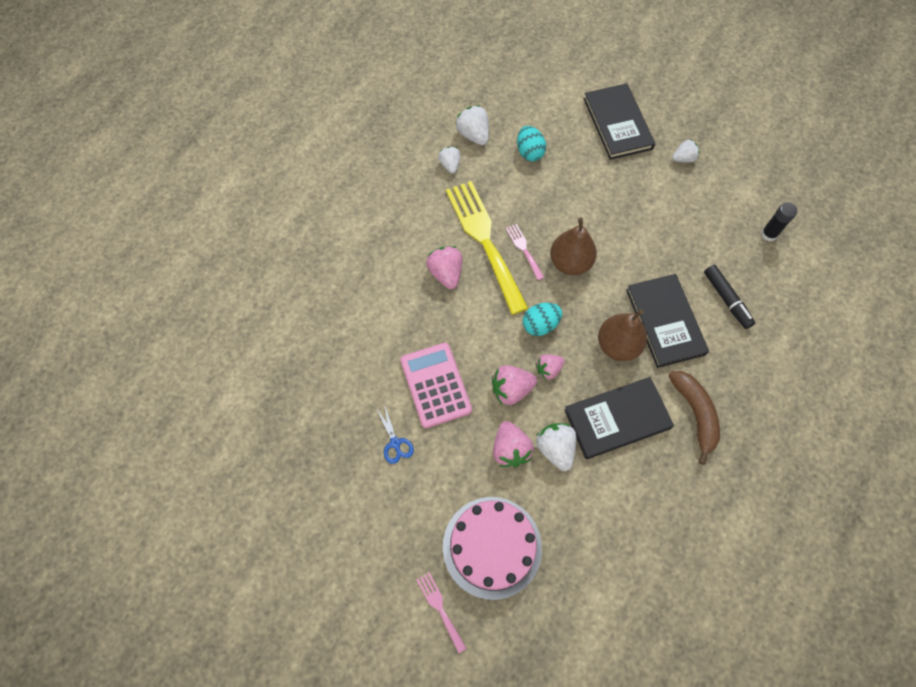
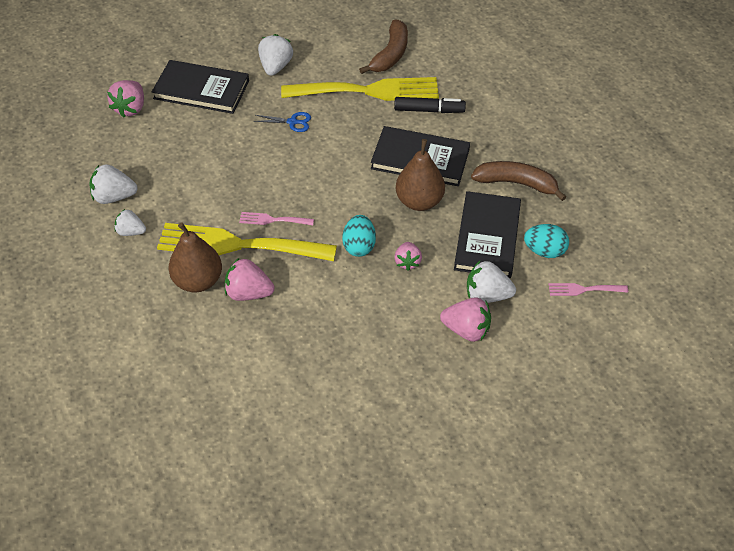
camera: 60 degrees left, 15 degrees down
(395, 443) = (400, 422): blue scissors -> blue scissors (292, 122)
(435, 385) = (362, 358): pink calculator -> none
(440, 608) = (588, 462): pink fork -> pink fork (584, 289)
(492, 547) = (551, 390): pink cake -> none
(511, 389) = (408, 300): pink strawberry -> pink strawberry (130, 108)
(529, 152) = (173, 165): turquoise egg -> turquoise egg (544, 251)
(570, 262) = (313, 193): brown pear -> brown pear (198, 281)
(683, 158) = (275, 67): white strawberry -> white strawberry, size x1.51
(711, 240) = (368, 91): none -> yellow fork
(769, 234) = (390, 54): black glue stick -> brown banana

